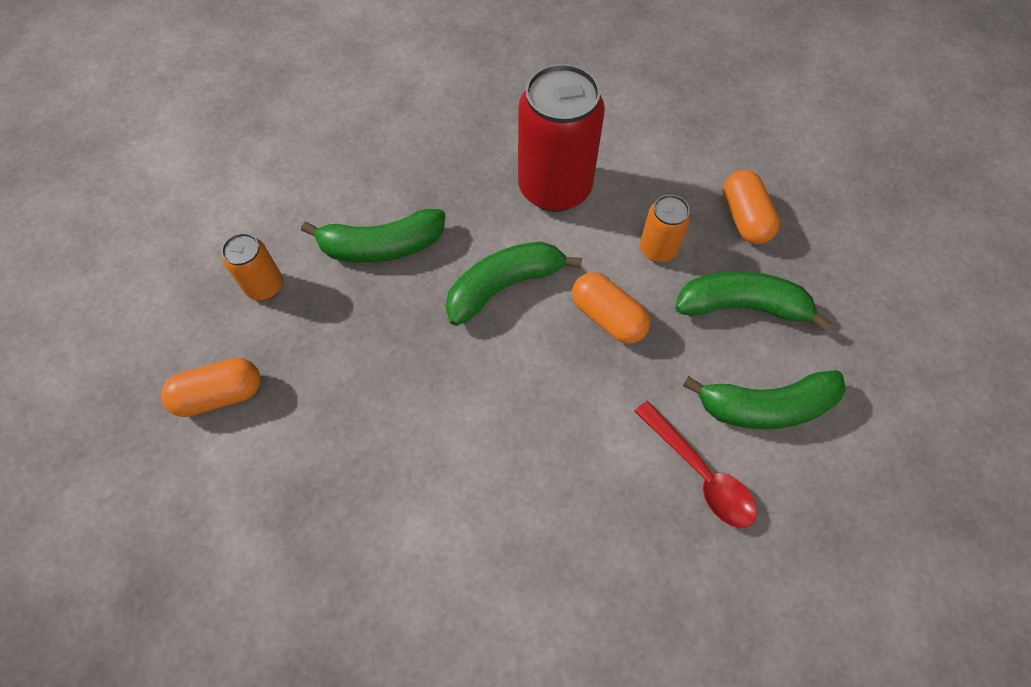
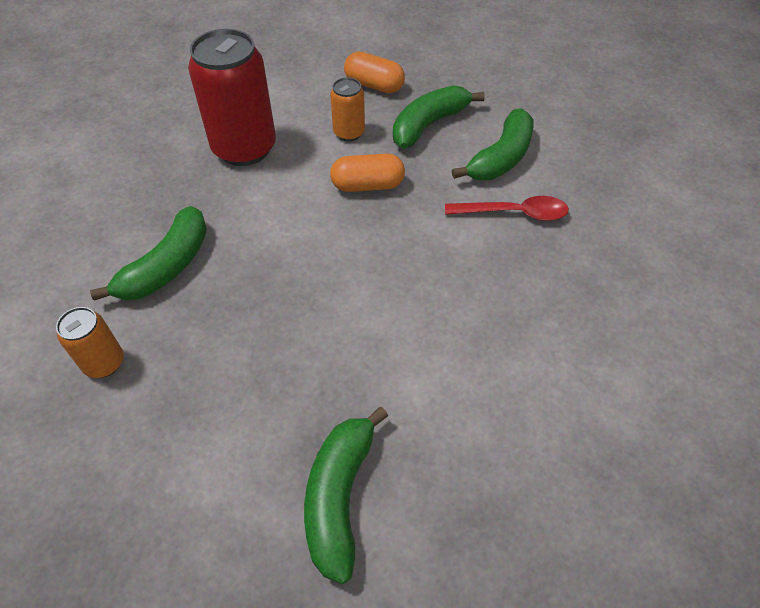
camera: 50 degrees left, 10 degrees down
(220, 395) = (163, 456): orange capsule -> none
(504, 286) = (284, 220): green banana -> green banana (339, 496)

